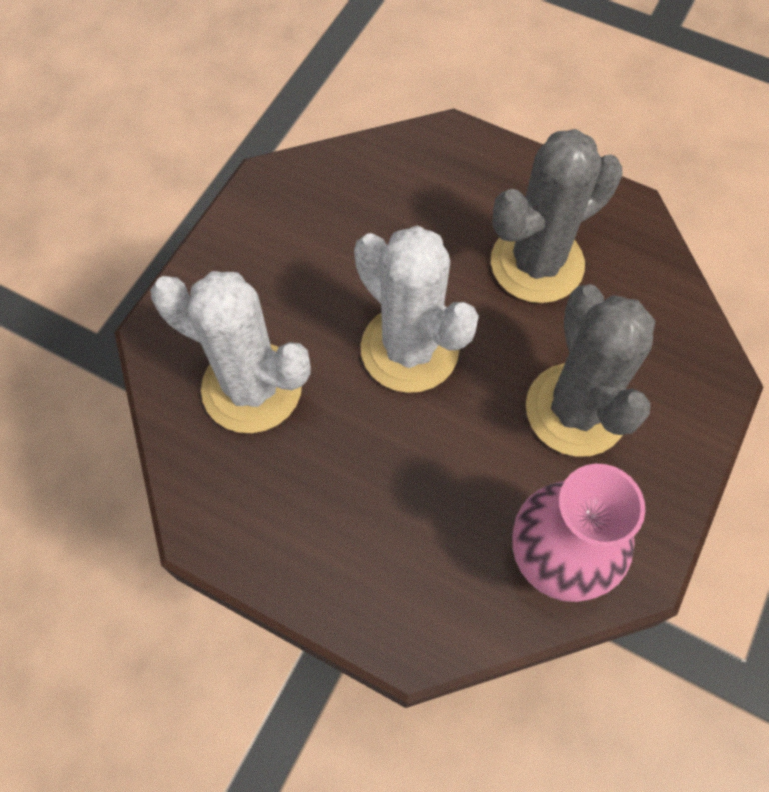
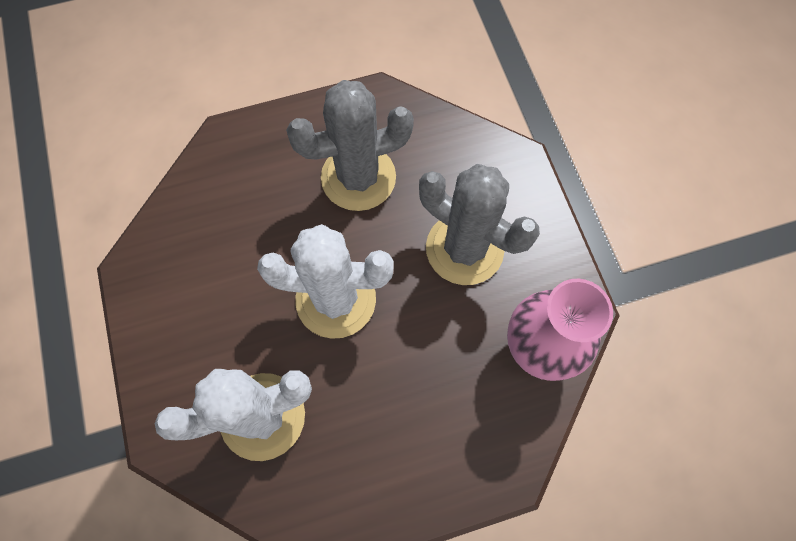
camera: 45 degrees left, 5 degrees up
(537, 263) = (358, 177): grey cactus -> grey cactus turned 60 degrees clockwise

